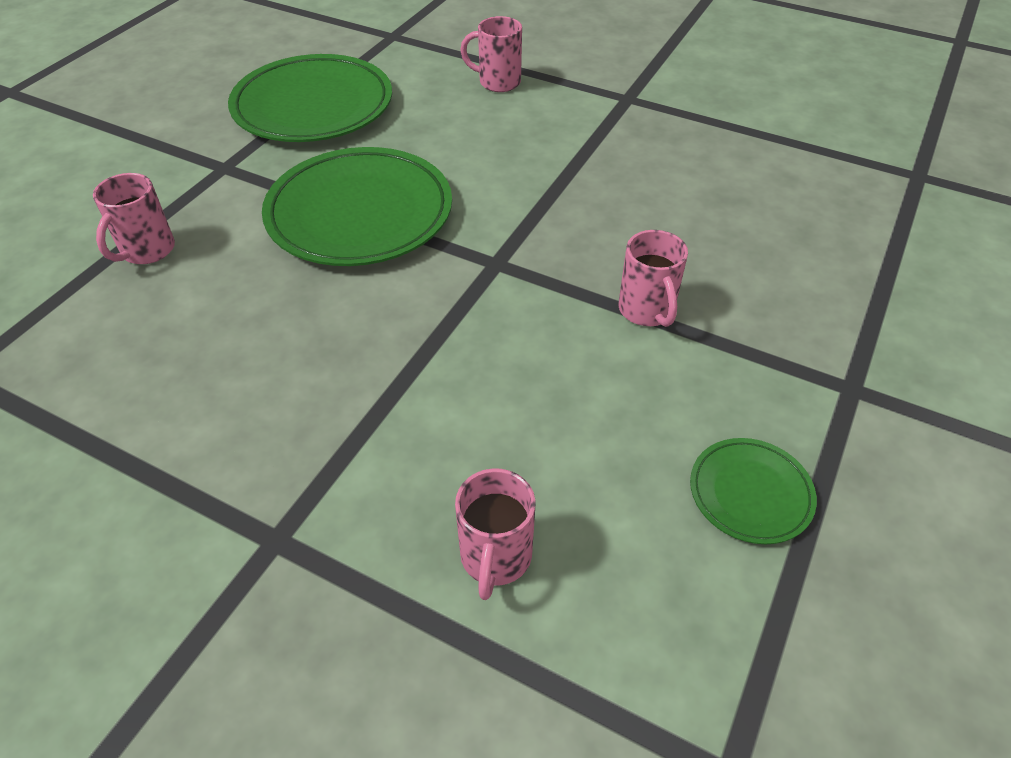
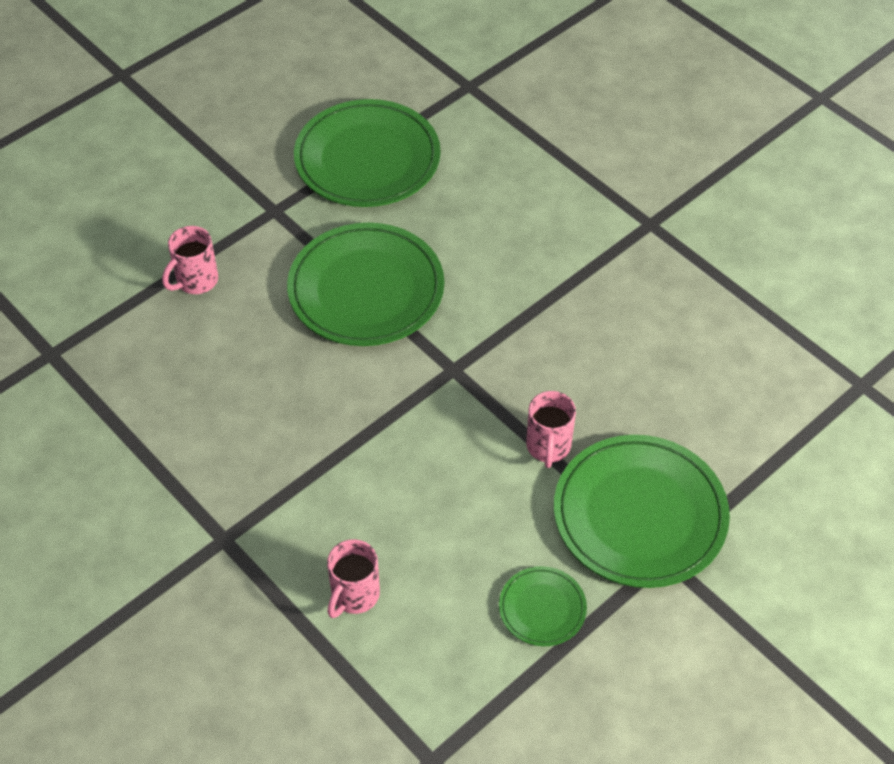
camera: 20 degrees right, 5 degrees up
(498, 82) = (540, 172): pink mug -> none
(793, 351) = (639, 515): none -> green plate

